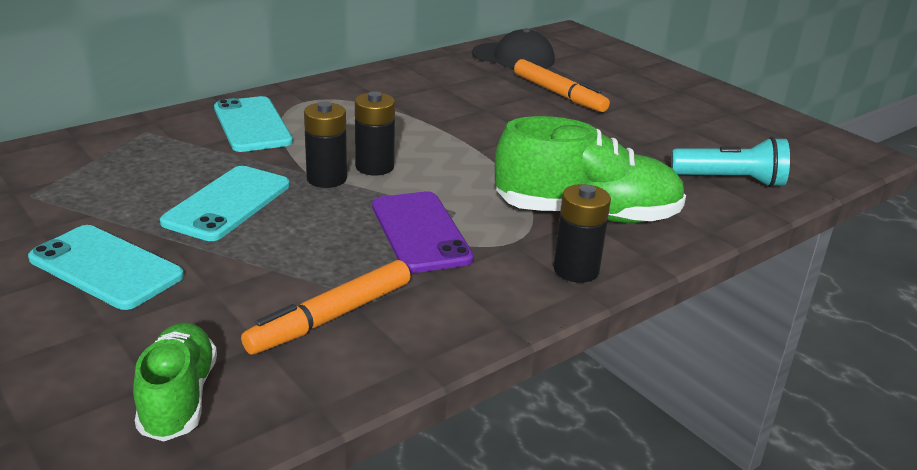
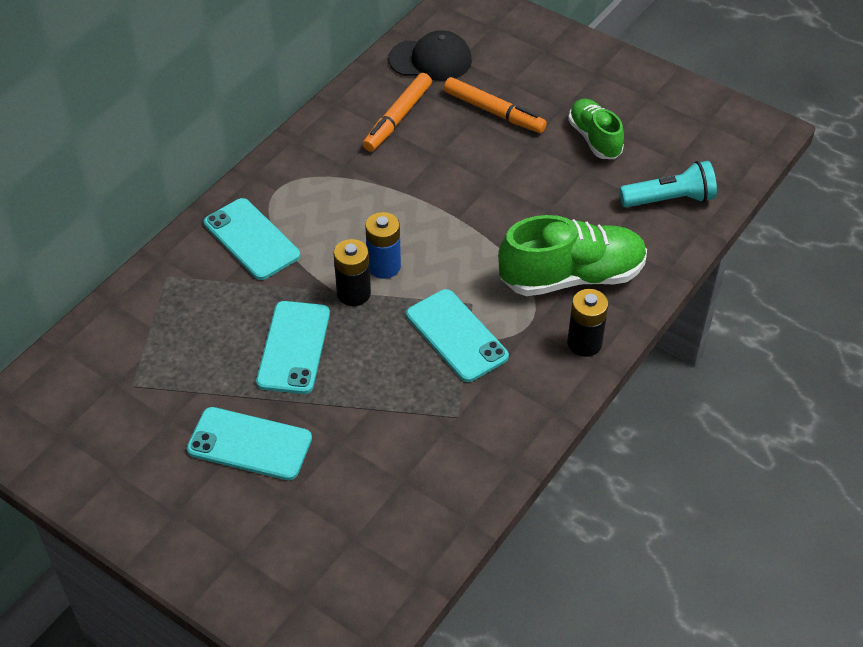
camera: 15 degrees left, 20 degrees up
(178, 398) = (378, 542): green shoe -> green shoe (594, 139)
(331, 318) = (436, 443): orange marker -> orange marker (398, 118)
(374, 167) = (384, 266): black battery -> blue battery
(420, 232) = (456, 336): purple phone -> turquoise phone

